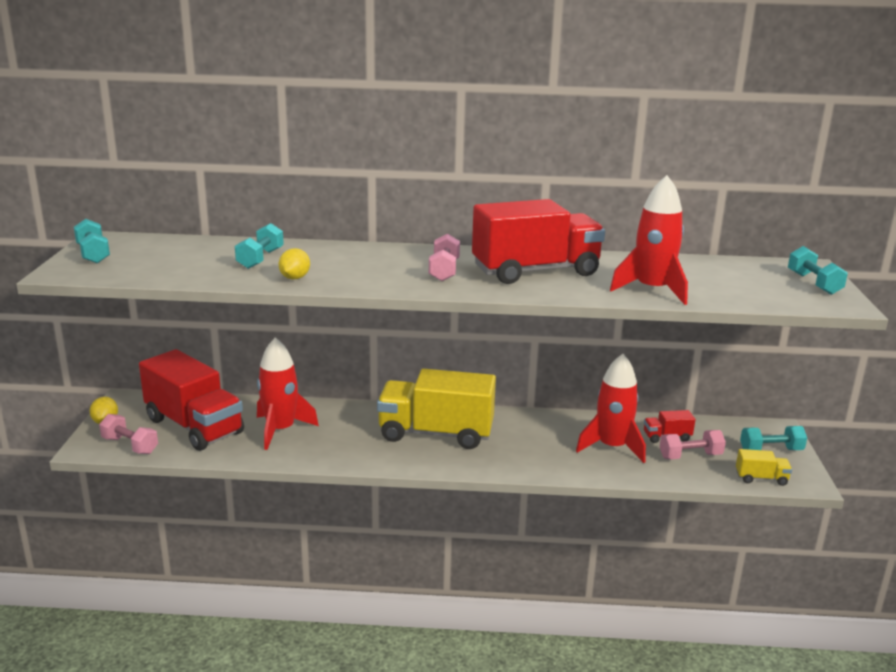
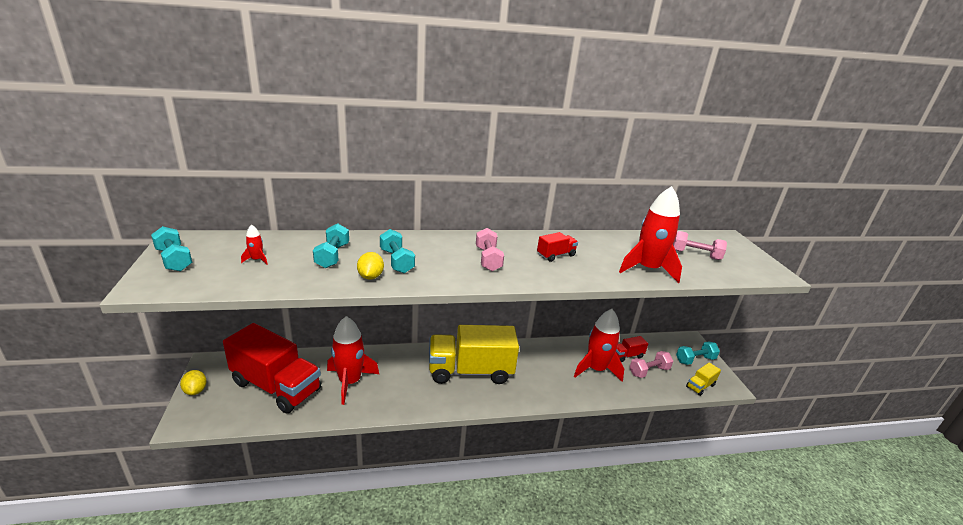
camera: 15 degrees left, 5 degrees up
(130, 445) = (223, 415): pink dumbbell -> pink dumbbell (695, 255)
(177, 258) = (257, 260): none -> red rocket
(535, 271) = (556, 255): red truck -> red truck, size x0.42
(761, 478) = (700, 386): yellow truck -> yellow truck turned 150 degrees clockwise
(814, 283) = (743, 254): turquoise dumbbell -> turquoise dumbbell (396, 261)

